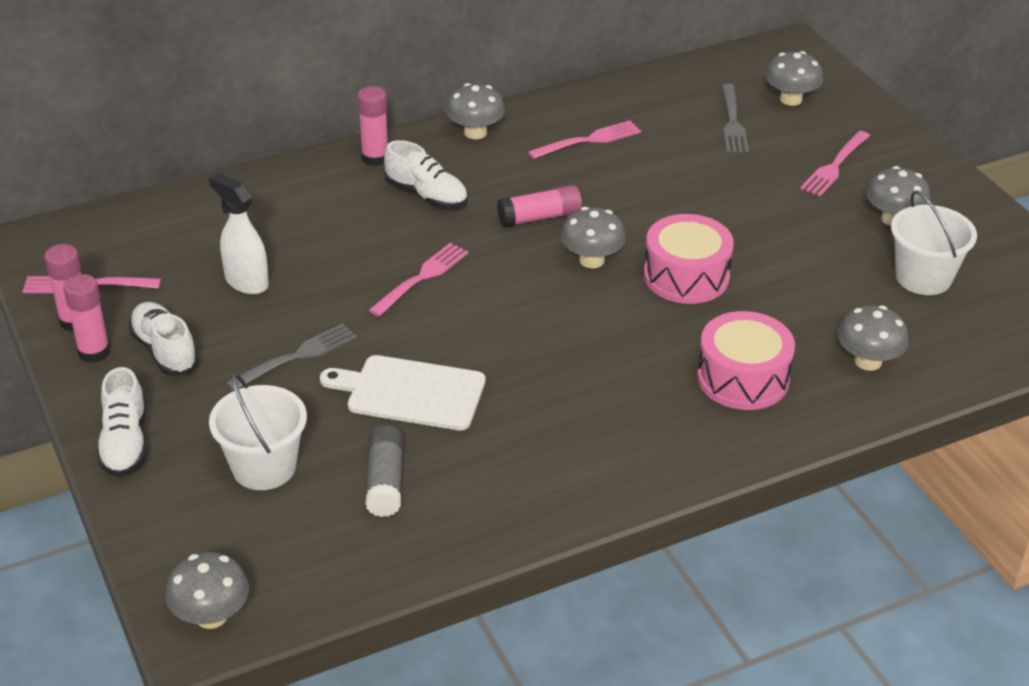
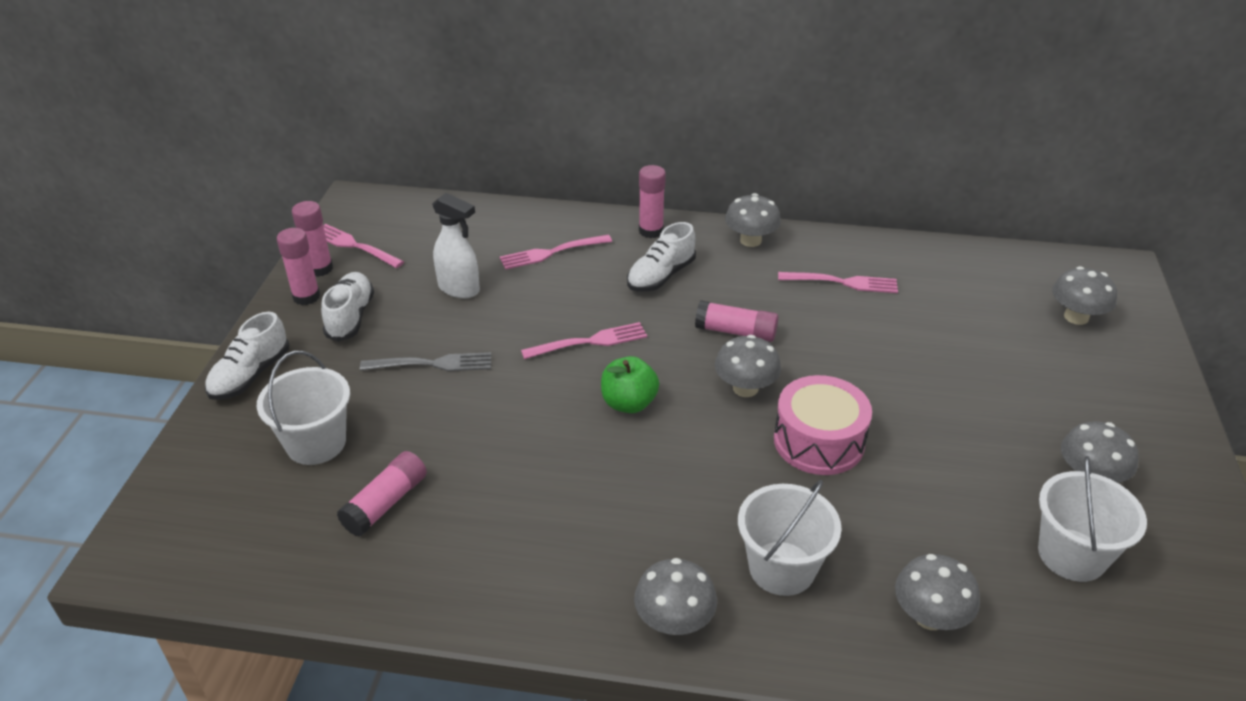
camera: 35 degrees right, 0 degrees up
(211, 616) = (151, 548): grey mushroom -> grey mushroom (674, 621)
(246, 282) = (459, 289): white spray bottle -> white spray bottle turned 135 degrees clockwise
(385, 481) = (386, 503): grey glue stick -> pink glue stick
(410, 392) = (483, 435): white cutting board -> none
(426, 195) = (661, 276): white shoe -> white shoe turned 60 degrees clockwise
(508, 313) = (629, 403): none -> green apple
(732, 121) = (996, 316): grey fork -> none
(743, 378) = (781, 568): pink drum -> white bucket
(835, 165) = (1069, 397): pink fork -> pink fork (552, 252)

